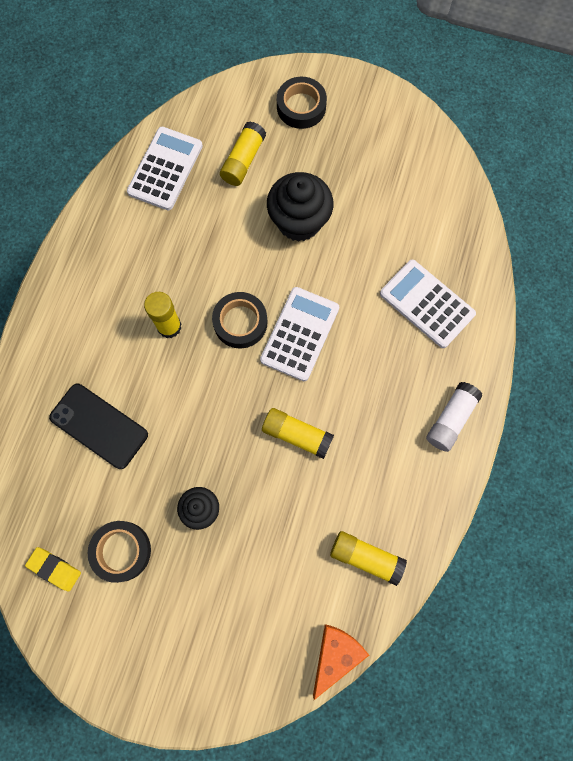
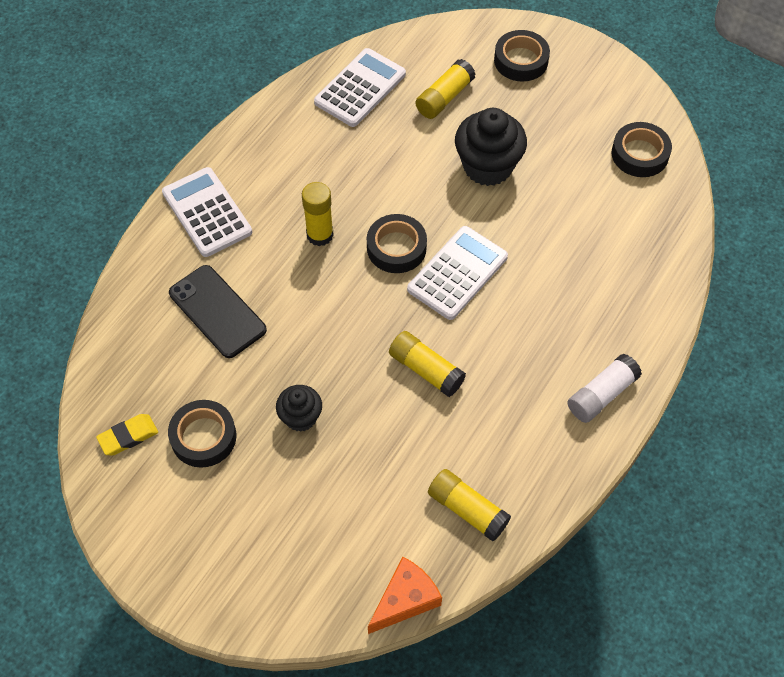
camera: 15 degrees right, 15 degrees down
(54, 569) = (128, 436): yellow eraser -> yellow eraser turned 75 degrees counterclockwise
(426, 304) = (605, 275): white calculator -> white calculator (207, 212)
(427, 177) = (640, 154): none -> black tape

